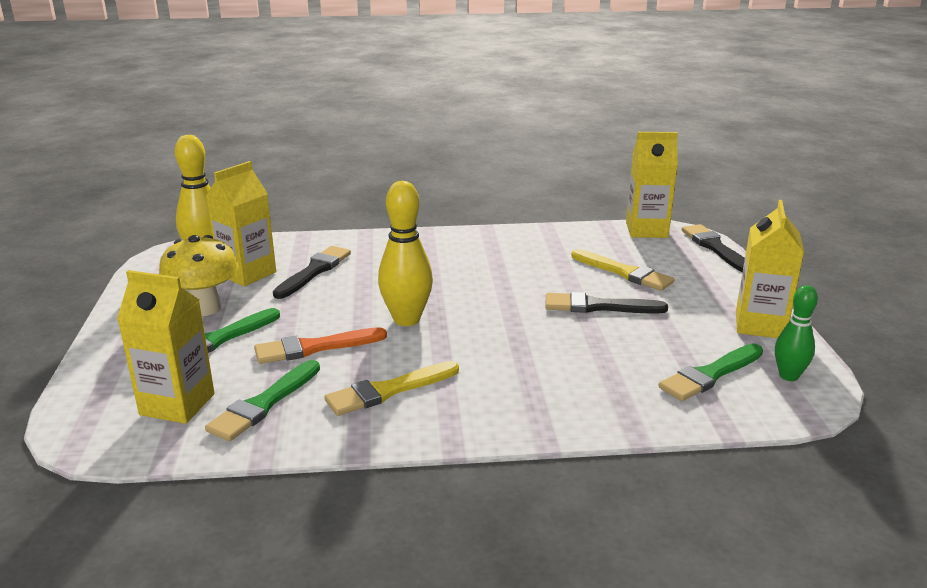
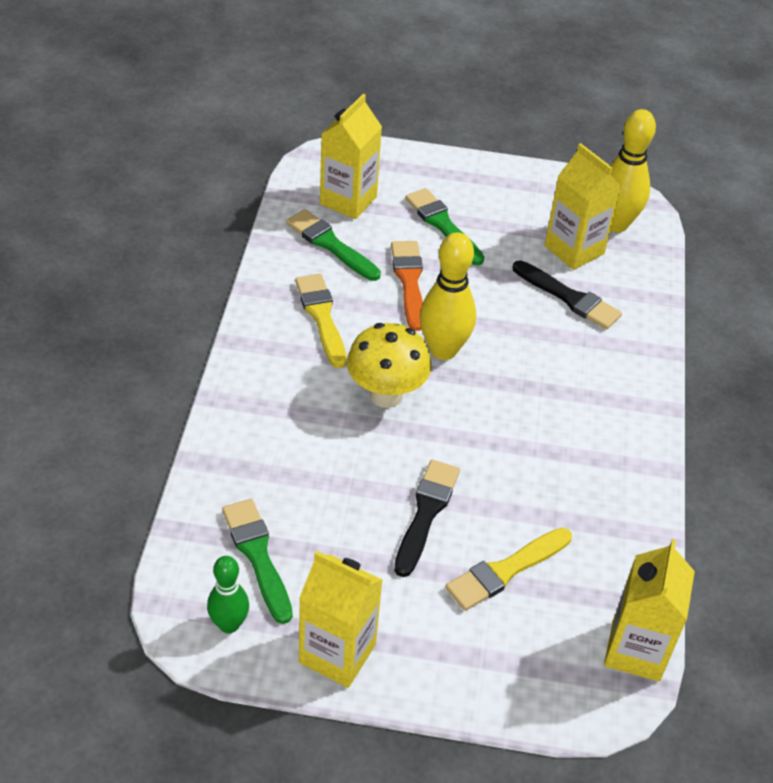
camera: 100 degrees right, 20 degrees up
(205, 308) = (504, 219): yellow mushroom -> yellow mushroom (386, 395)
(715, 248) = (559, 712): black brush -> none

